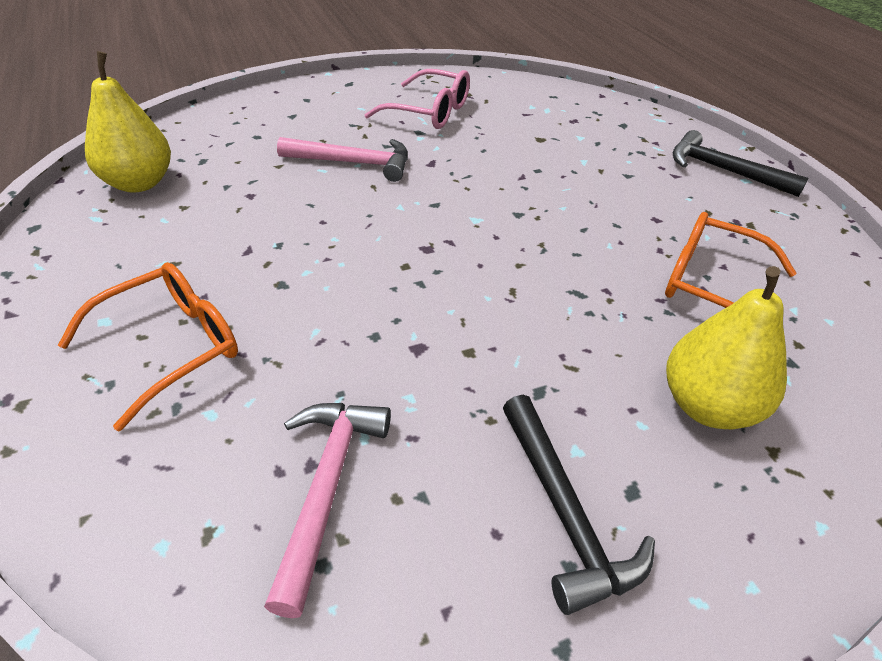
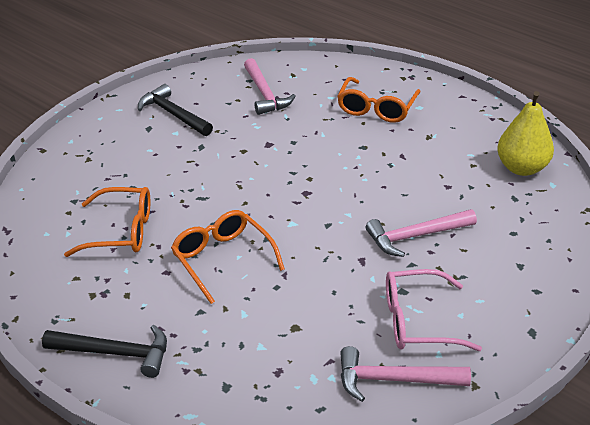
camera: 155 degrees right, 5 degrees down
(485, 92) = (394, 380): none -> pink hammer
(584, 210) = (222, 259): none -> orange glasses
(708, 406) = (119, 166): yellow pear -> none

